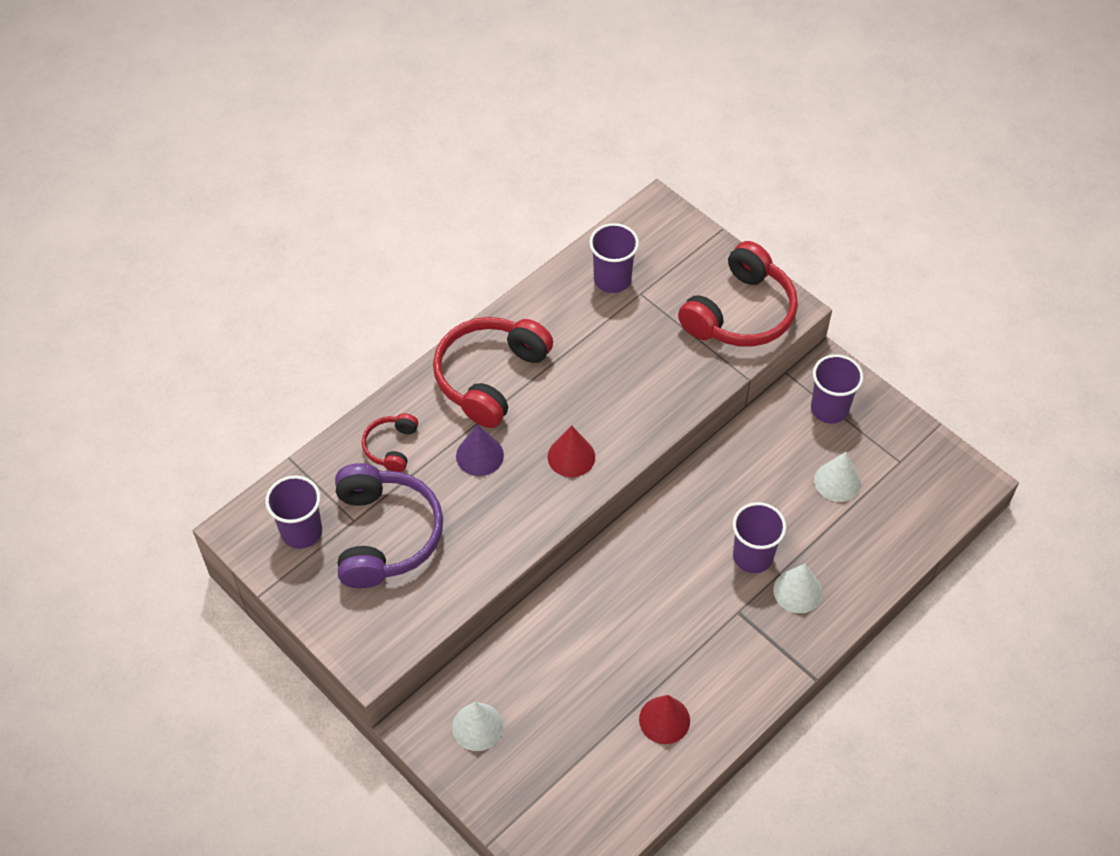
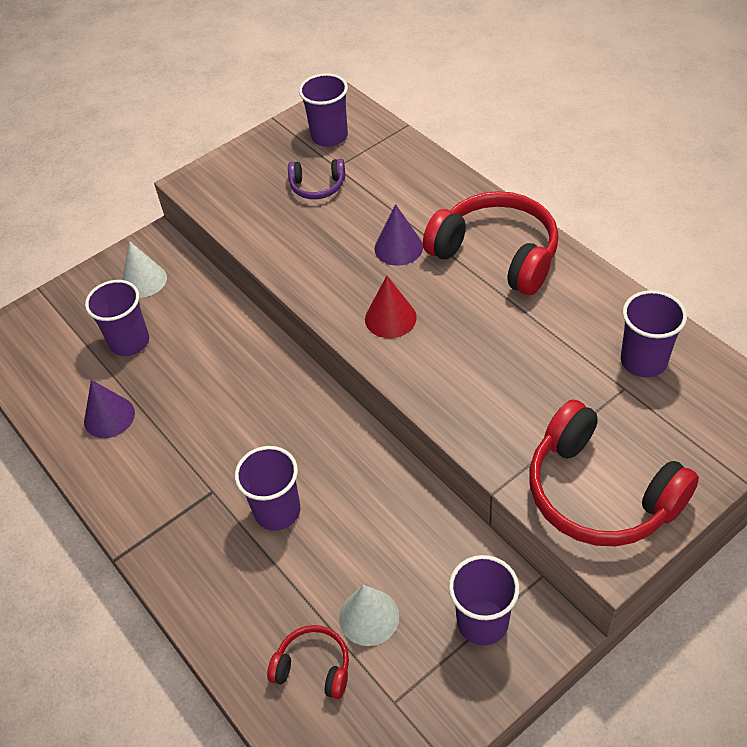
camera: 100 degrees right, 5 degrees down
(385, 535) = (317, 186): purple headphones -> purple headphones, size x0.50
(391, 447) = (414, 186): red headphones -> red headphones (313, 667)
(567, 722) = (129, 342): none -> purple cup
(664, 720) = (109, 417): red cone -> purple cone
(797, 591) = (225, 553): white cone -> none

